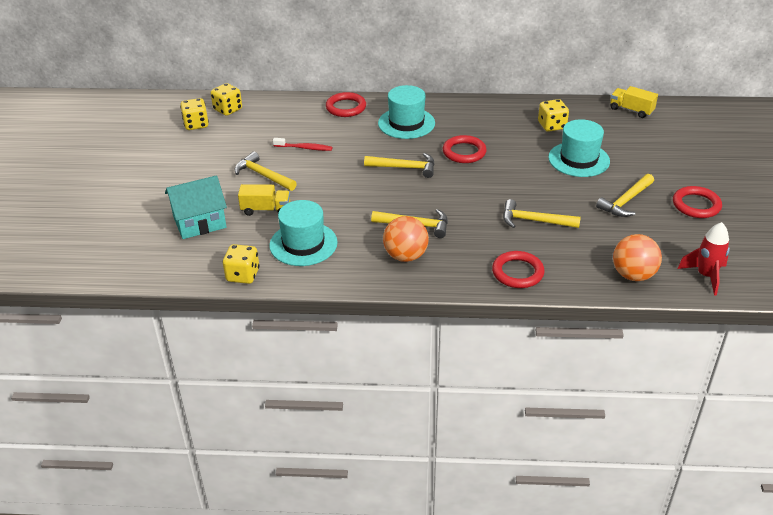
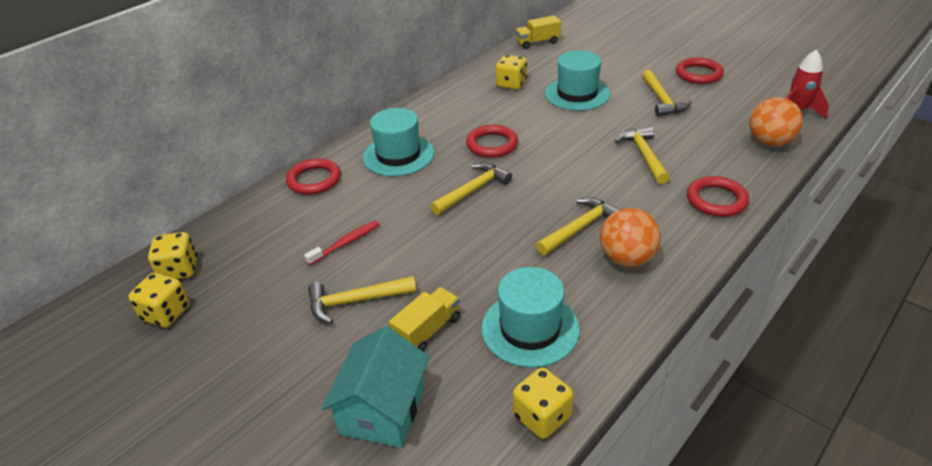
camera: 50 degrees left, 0 degrees up
(534, 221) = (644, 155): yellow hammer -> yellow hammer turned 120 degrees clockwise

